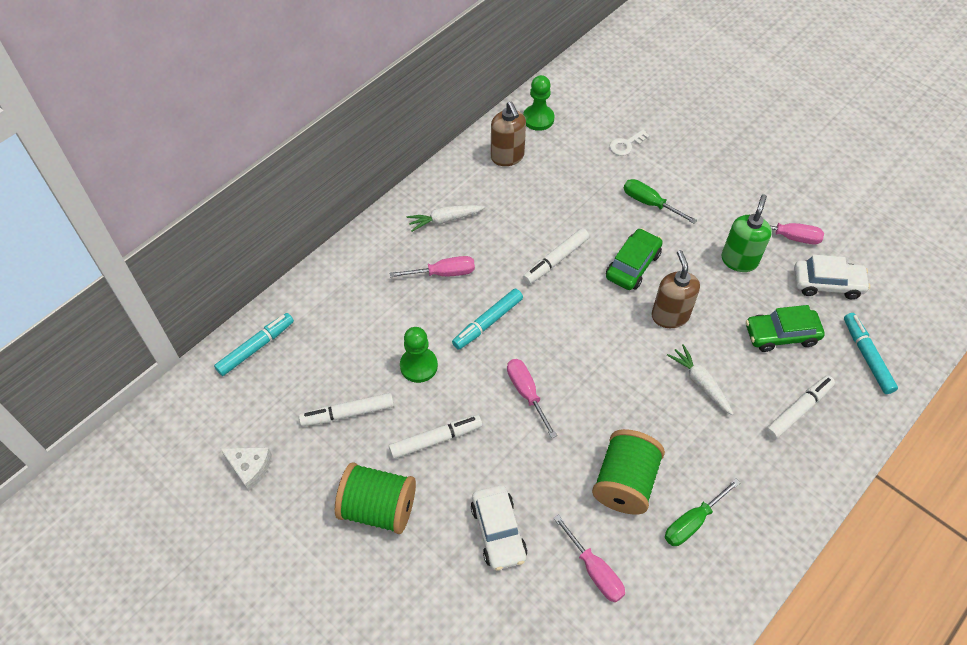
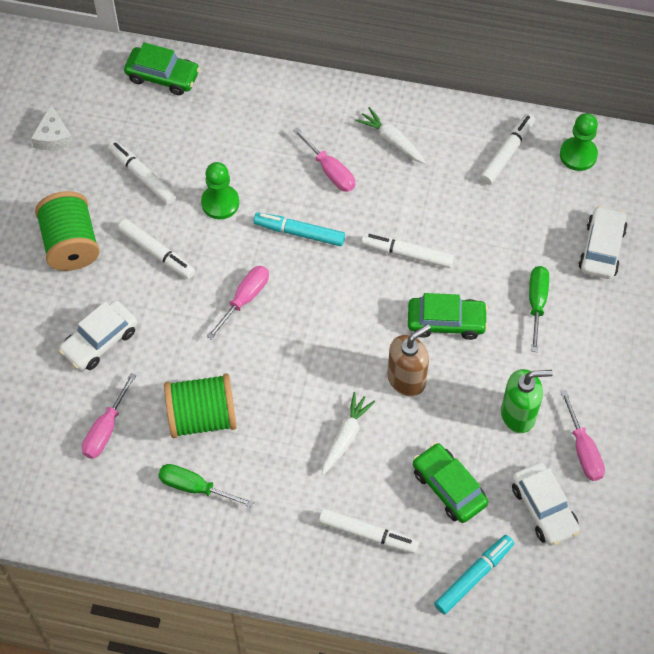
camera: 60 degrees right, 5 degrees up
(256, 347) = (163, 76): turquoise marker -> green car
(507, 157) = (507, 153): brown soap dispenser -> white marker
(626, 145) = (601, 248): white key -> white car

